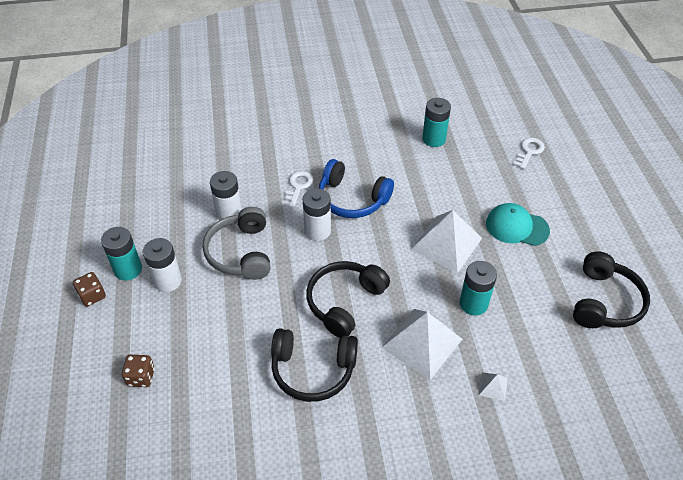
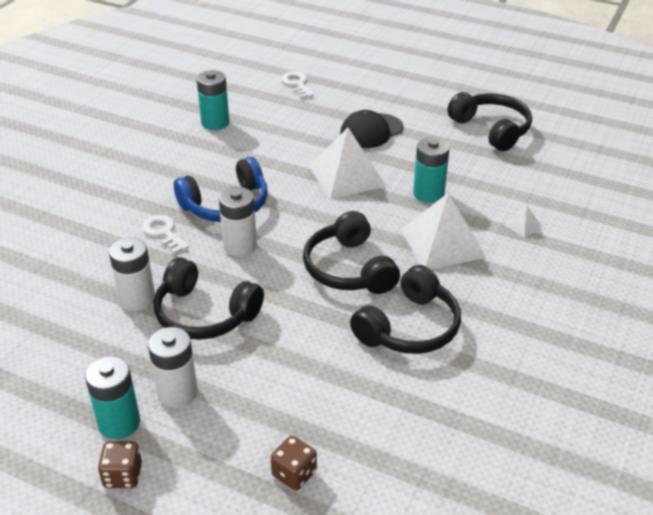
camera: 55 degrees left, 10 degrees down
(241, 252) = (204, 314): grey headphones -> black headphones
(516, 227) = (371, 131): turquoise cap -> black cap

